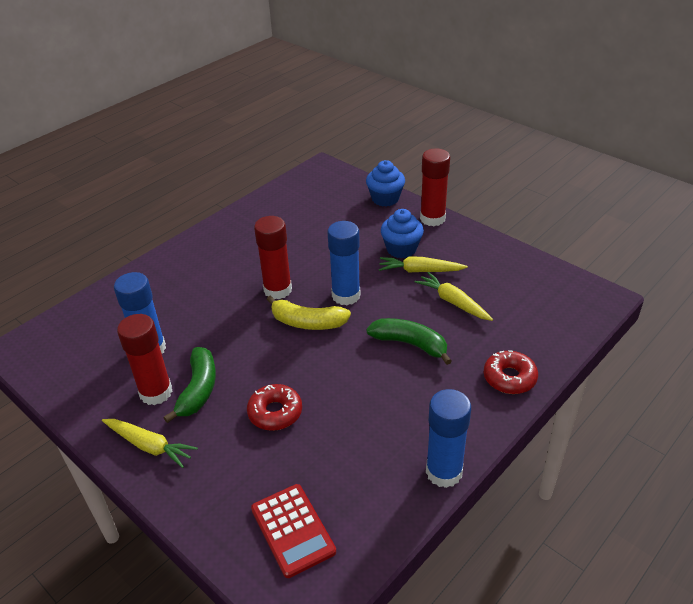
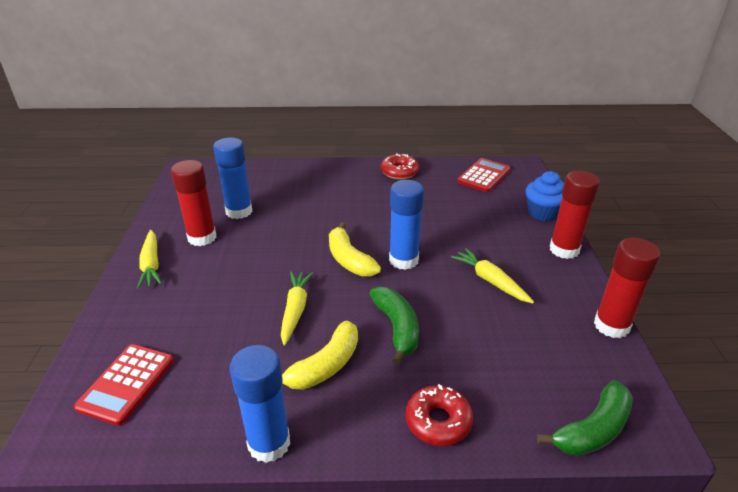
camera: 45 degrees right, 5 degrees down
(198, 390) = (223, 253): green banana -> green banana (592, 430)
(275, 412) = (238, 301): red donut -> red donut (399, 172)
(277, 290) = (363, 226): red glue stick -> red glue stick (611, 326)
(306, 192) = (483, 176): none -> red calculator
(401, 249) = (499, 256): blue cupcake -> none
(404, 402) = (325, 366): none -> yellow banana
(453, 302) = (482, 323): yellow carrot -> yellow carrot (295, 310)

